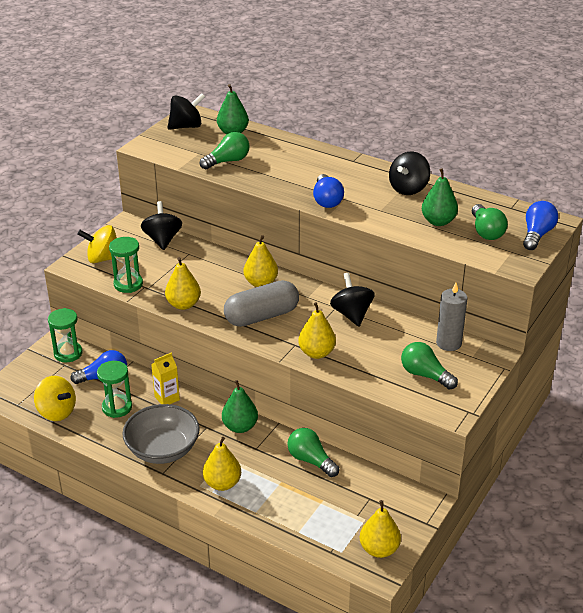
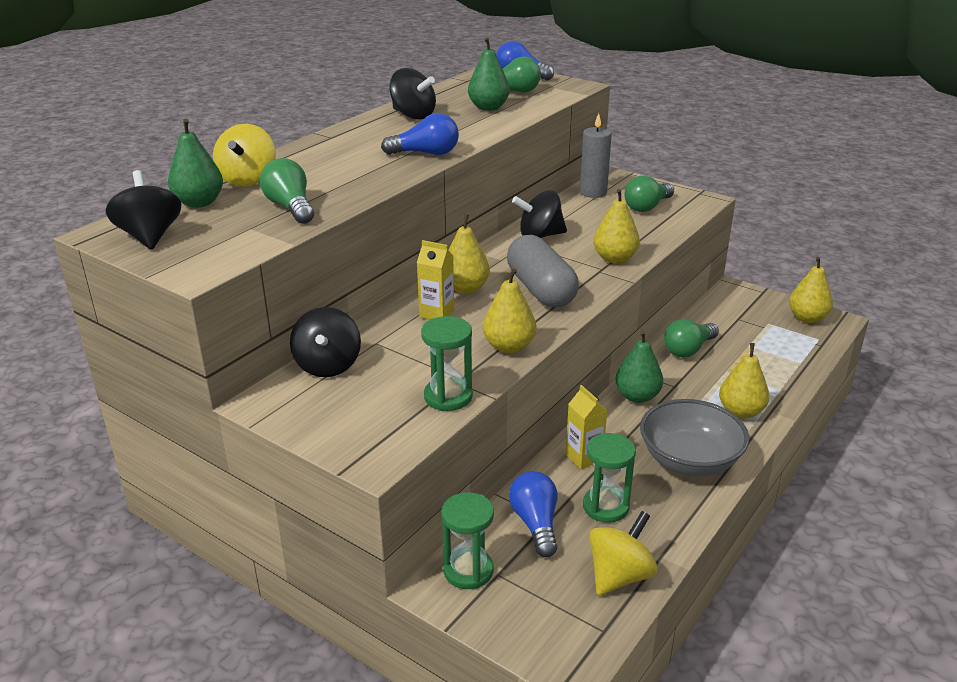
camera: 85 degrees left, 5 degrees down
(103, 258) = (365, 425): yellow spinning top -> yellow spinning top (248, 179)
(162, 239) = (328, 366): black spinning top -> black spinning top turned 90 degrees counterclockwise
(225, 273) = (436, 313): none -> yellow carton

